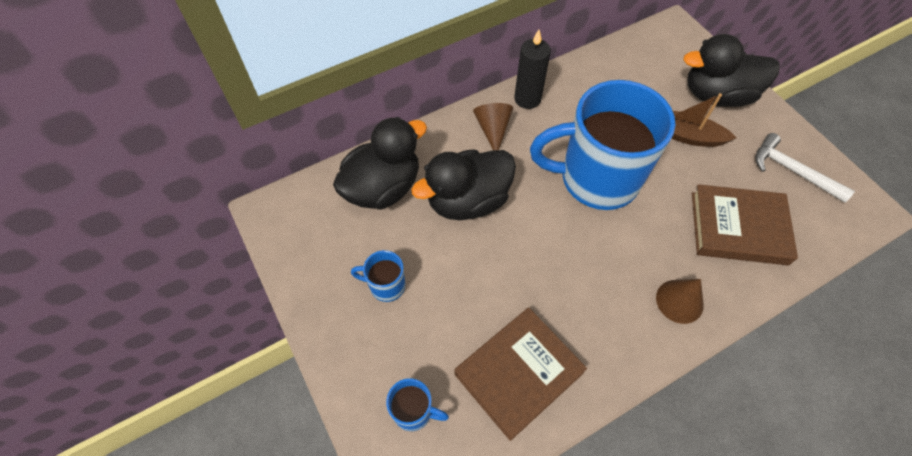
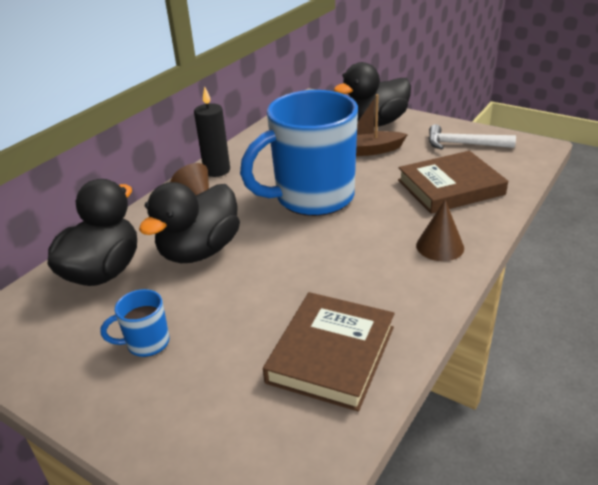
camera: 25 degrees left, 25 degrees down
(414, 411) = (238, 435): blue mug -> none

